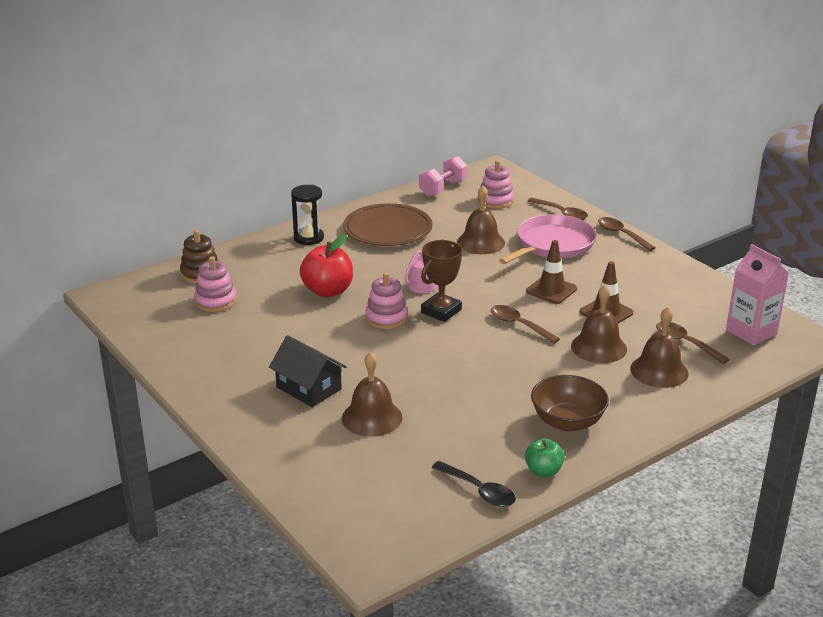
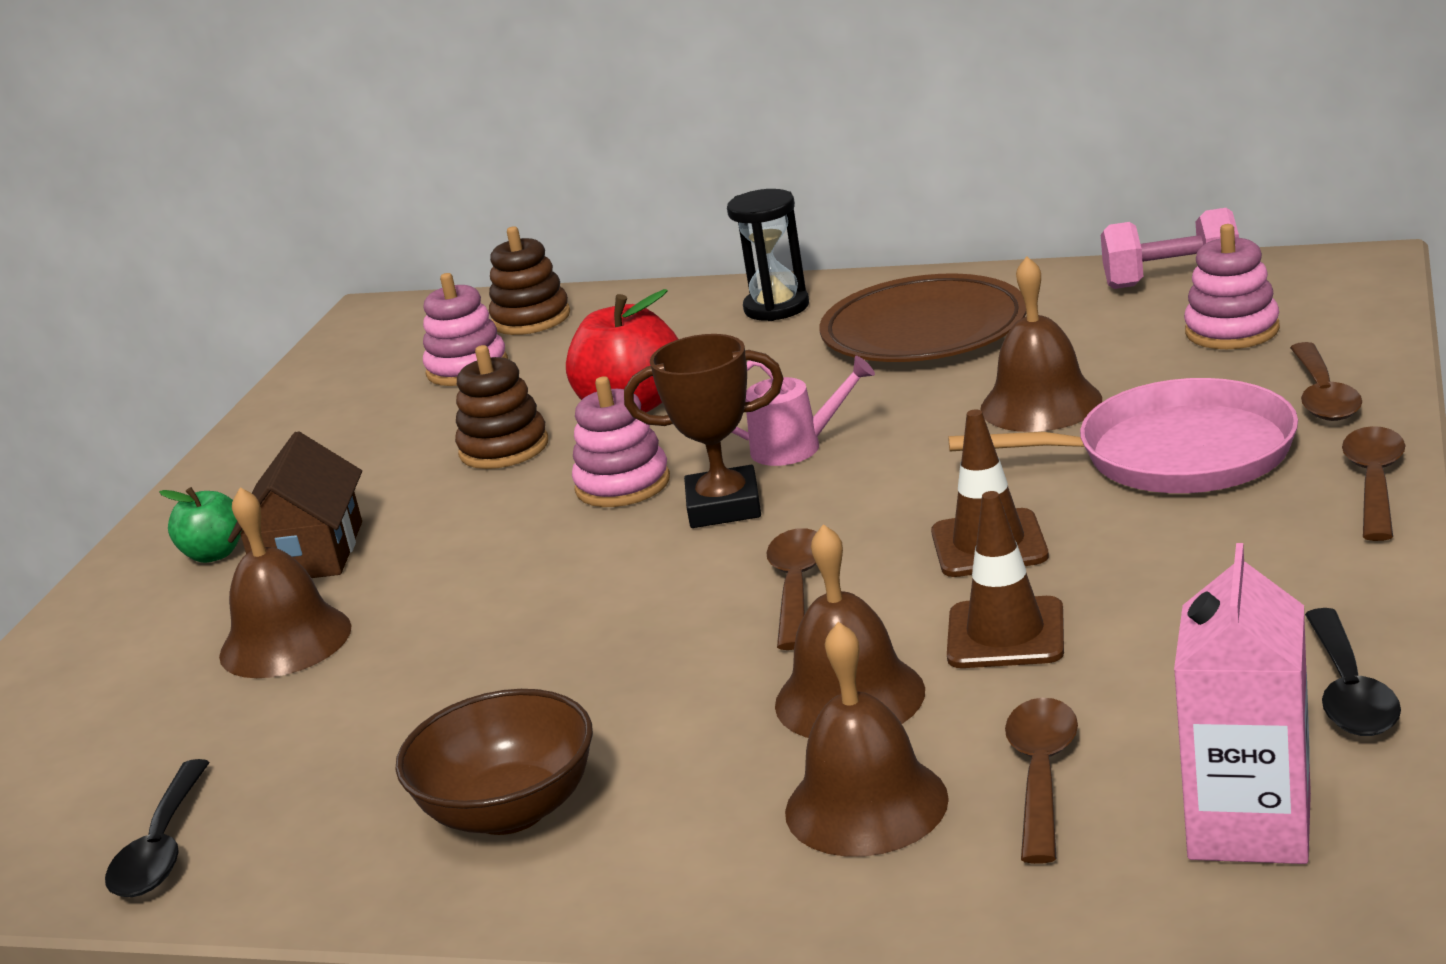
camera: 55 degrees right, 5 degrees down
(306, 323) = (504, 448): none -> brown stacking toy
(308, 388) = (310, 553): black house -> brown house
(543, 471) = (300, 875): green apple -> green apple (214, 554)
(714, 291) = (1349, 691): none -> black spoon

